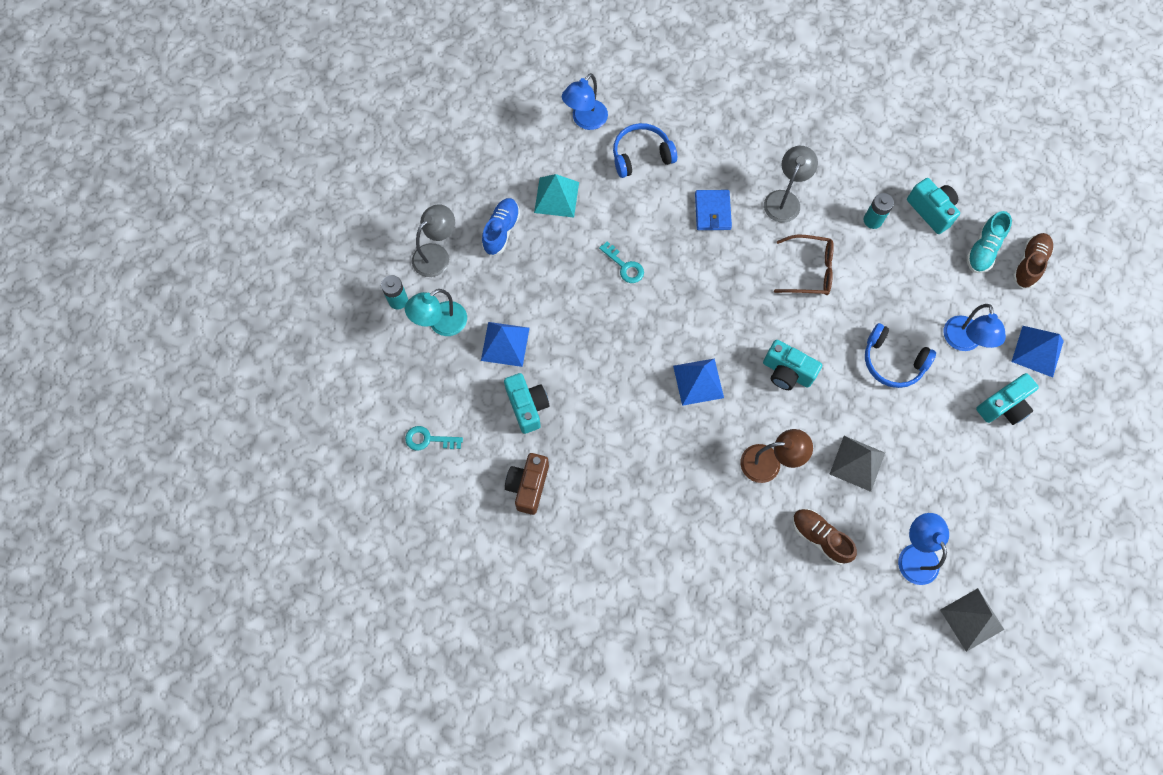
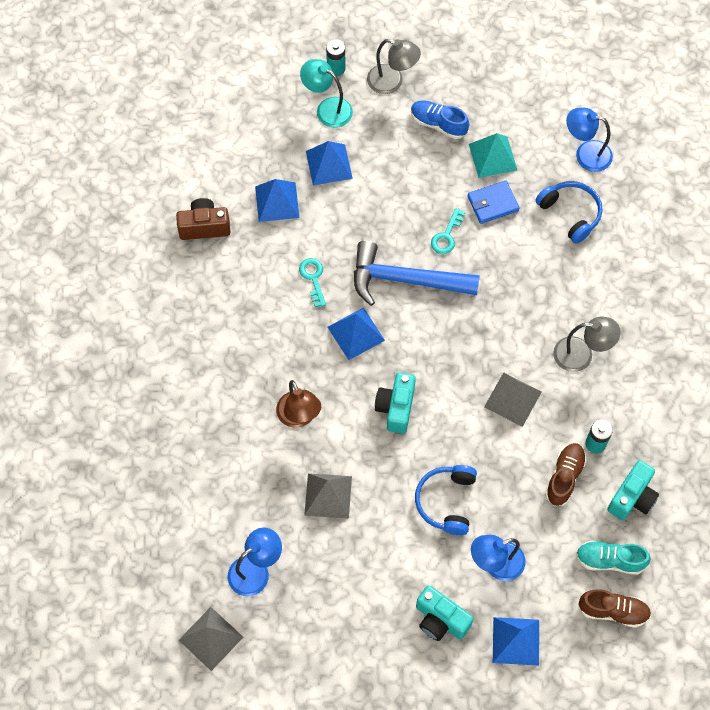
camera: 70 degrees right, 5 degrees down
(428, 439) = (218, 137): turquoise key -> turquoise key (313, 278)
(501, 231) = (438, 124): blue shoe -> blue shoe turned 150 degrees counterclockwise
(527, 406) = (277, 202): turquoise camera -> blue pyramid
(657, 318) = (405, 280): none -> blue hammer
(712, 211) = (538, 294): blue wallet -> blue wallet (493, 203)
(809, 270) = (513, 399): brown glasses -> grey pyramid
(820, 537) = (243, 481): brown shoe -> brown shoe (564, 477)

